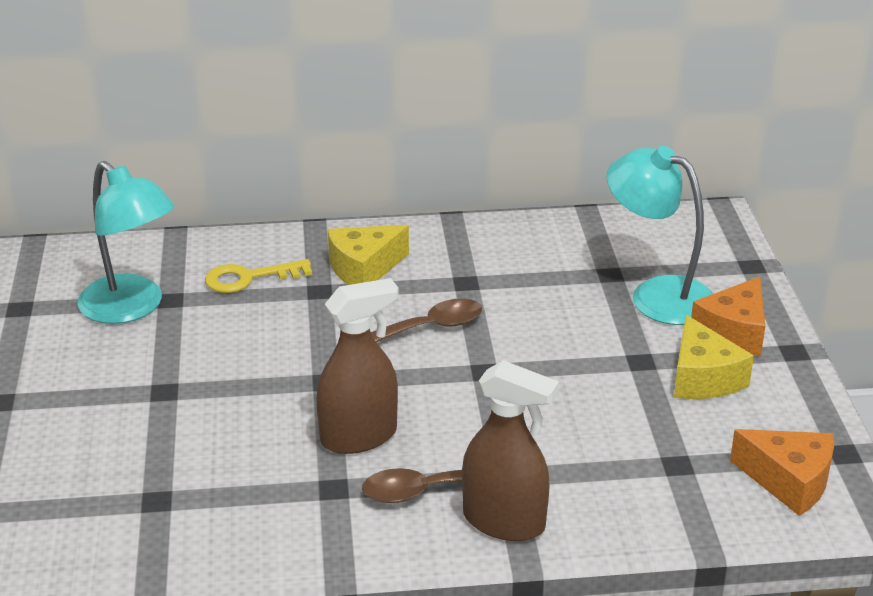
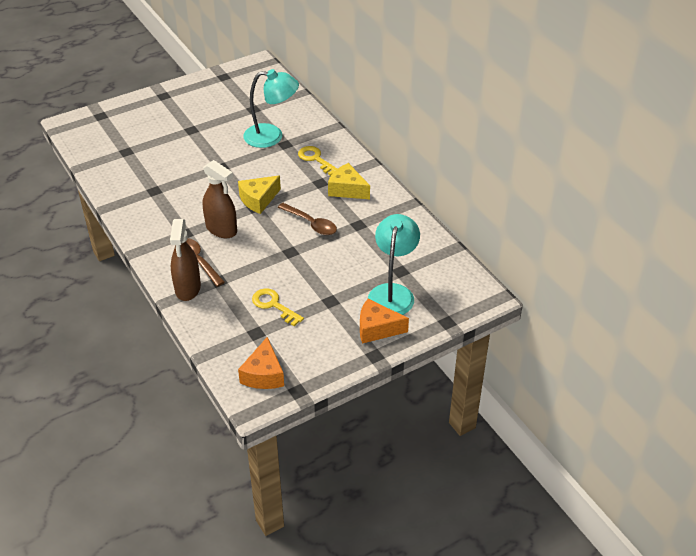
camera: 65 degrees right, 10 degrees up
(131, 308) = (272, 136): turquoise lamp -> turquoise lamp turned 105 degrees counterclockwise
(616, 425) = (273, 305): none -> yellow key
(703, 378) = (329, 326): yellow cheese -> yellow cheese (258, 200)

